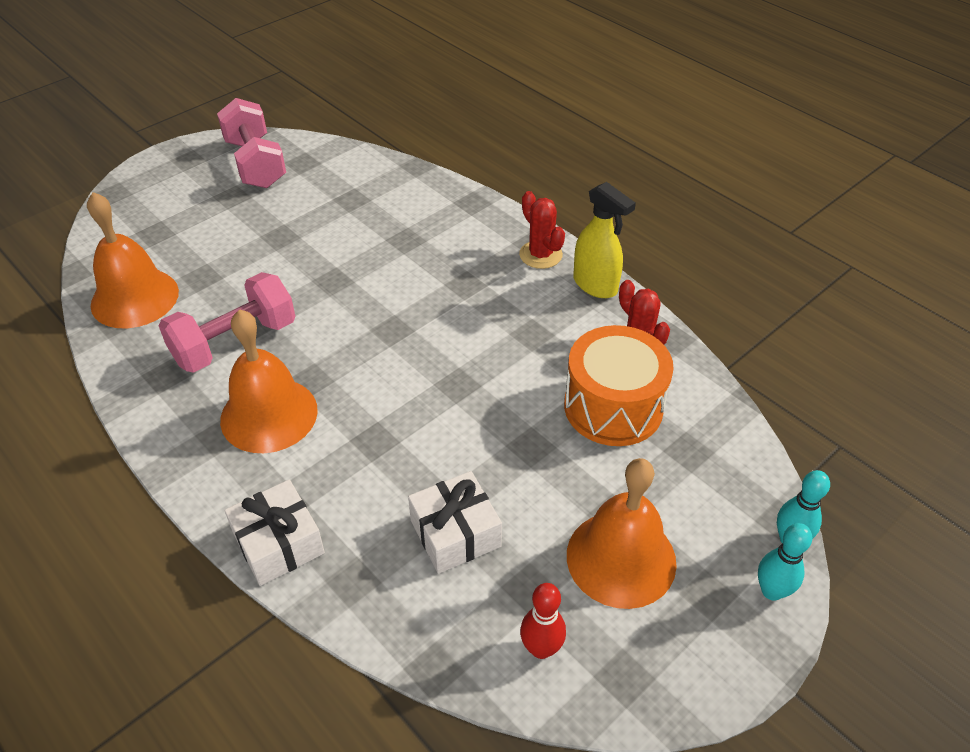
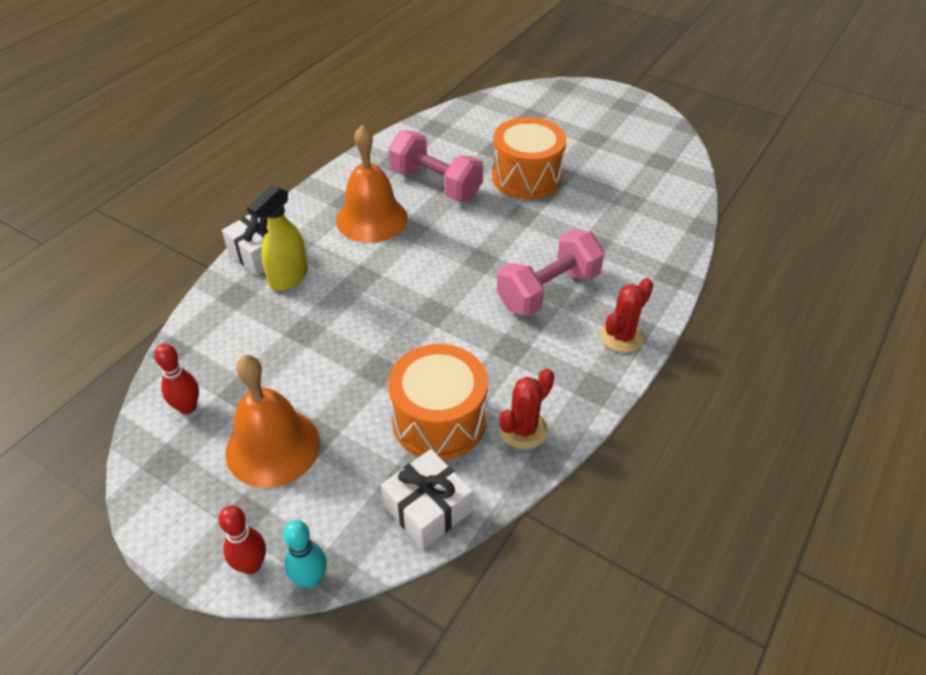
camera: 75 degrees right, 0 degrees up
(135, 298) = (461, 128): orange bell -> none
(256, 163) = (642, 138): pink dumbbell -> pink dumbbell (548, 291)
(269, 263) = (526, 177): none -> orange drum
(455, 533) = (283, 340): white gift -> white gift (427, 508)
(595, 285) = (598, 385): yellow spray bottle -> yellow spray bottle (288, 277)
(771, 591) = (251, 565): turquoise bowling pin -> red bowling pin

